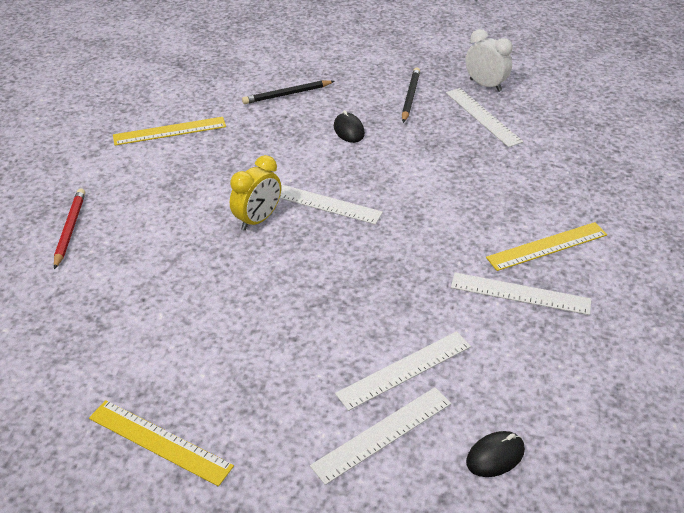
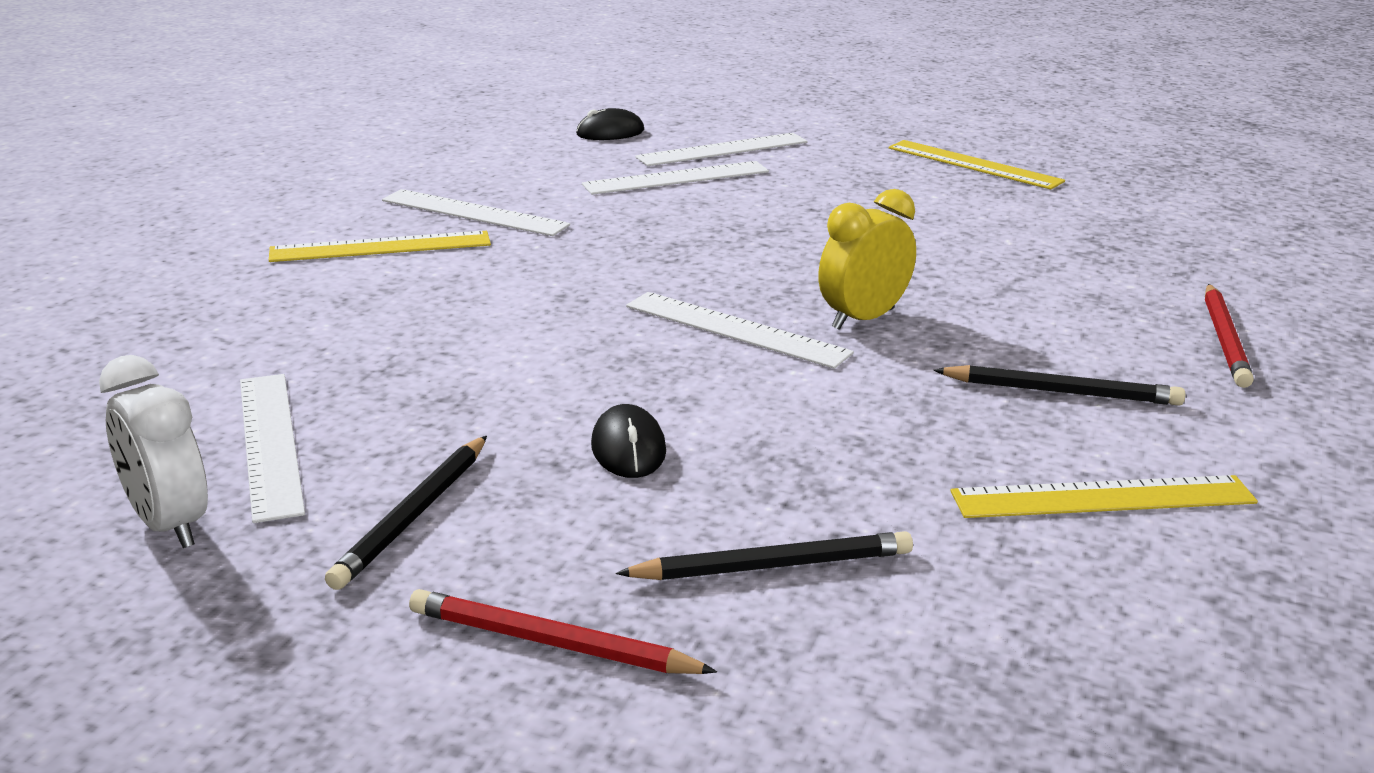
camera: 170 degrees left, 15 degrees down
(168, 182) = (1062, 392): none -> black pencil
(346, 67) = (551, 643): none -> red pencil

